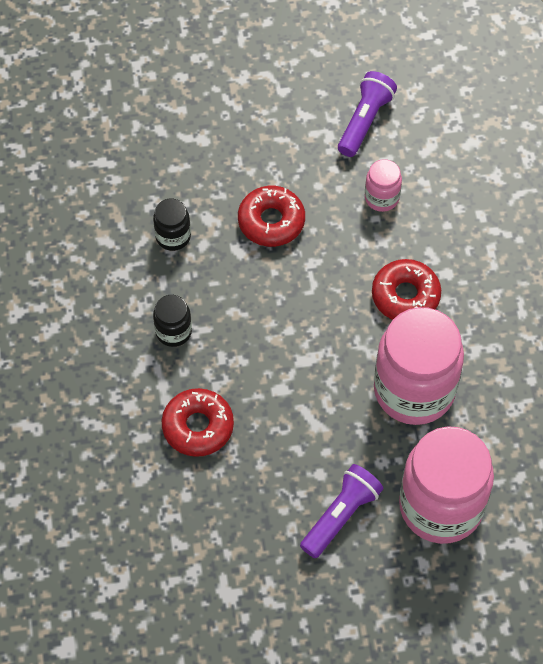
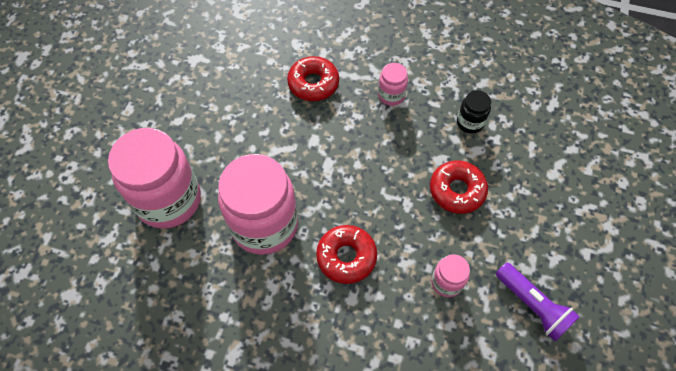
camera: 115 degrees right, 0 degrees up
(173, 332) = (391, 95): black jar -> pink jar
(341, 515) = (203, 137): purple flashlight -> none

